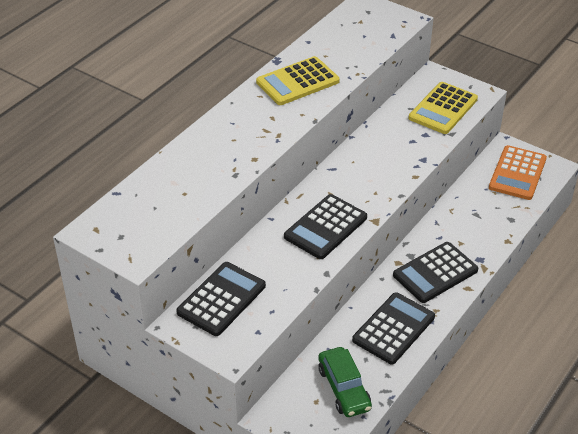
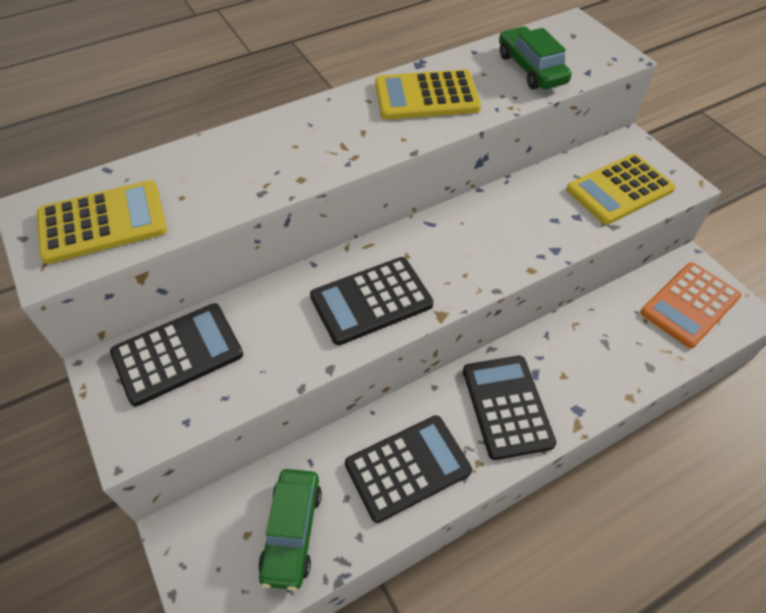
camera: 25 degrees right, 10 degrees up
(145, 224) = (102, 222): none -> yellow calculator
(354, 43) = (531, 69): none -> green car
(435, 273) = (507, 406): black calculator -> black calculator turned 90 degrees clockwise

